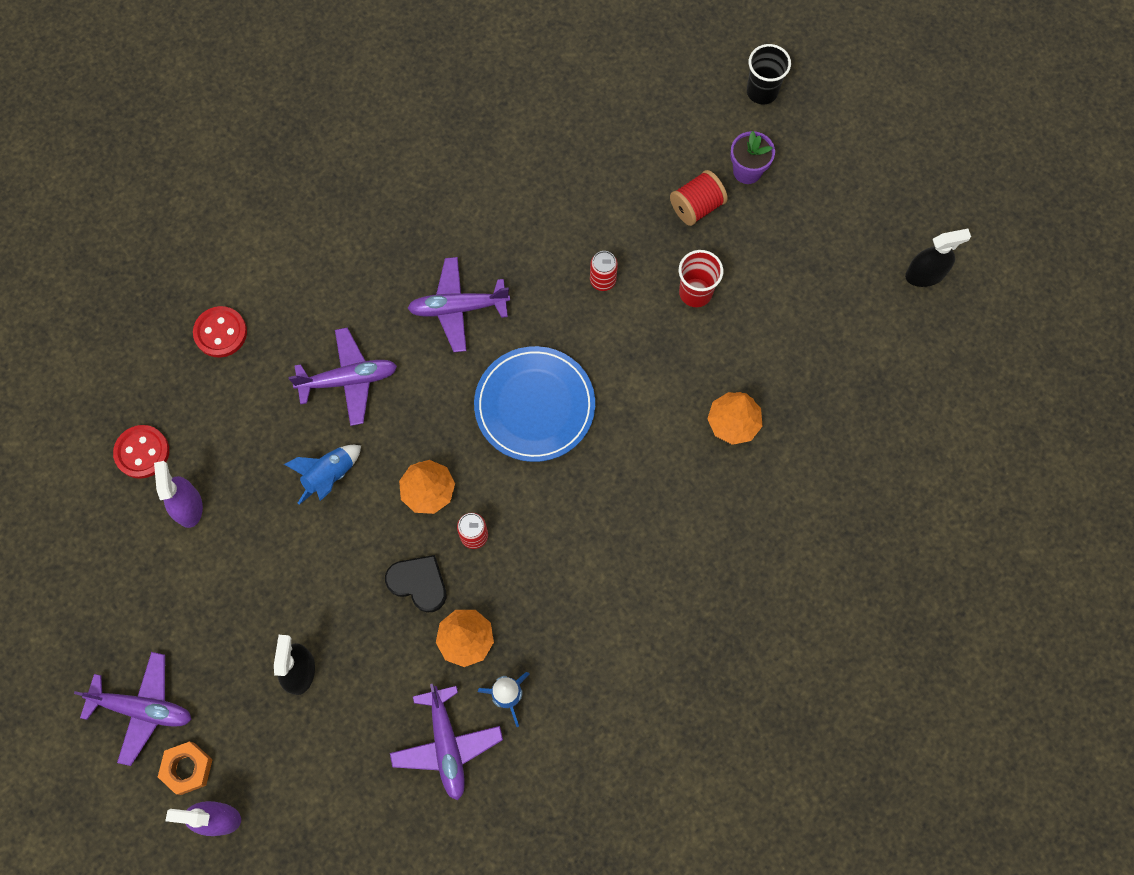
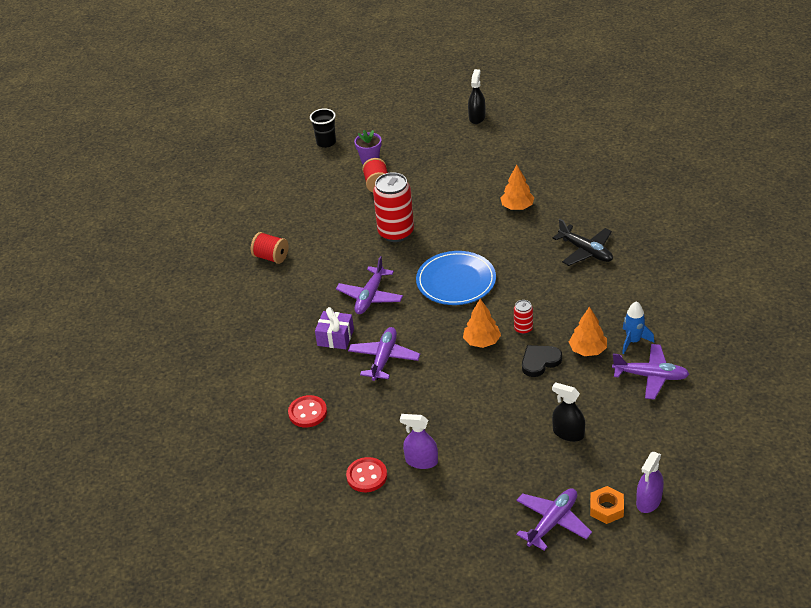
camera: 60 degrees left, 30 degrees down
(329, 476) = (443, 385): blue rocket -> none
(364, 301) = (335, 337): none -> purple gift
(484, 145) = (271, 257): none -> red spool
(603, 280) = (396, 232): red can -> red can, size x2.13
(674, 560) = (586, 251): none -> black plane
(695, 292) = (429, 199): red cup -> none

